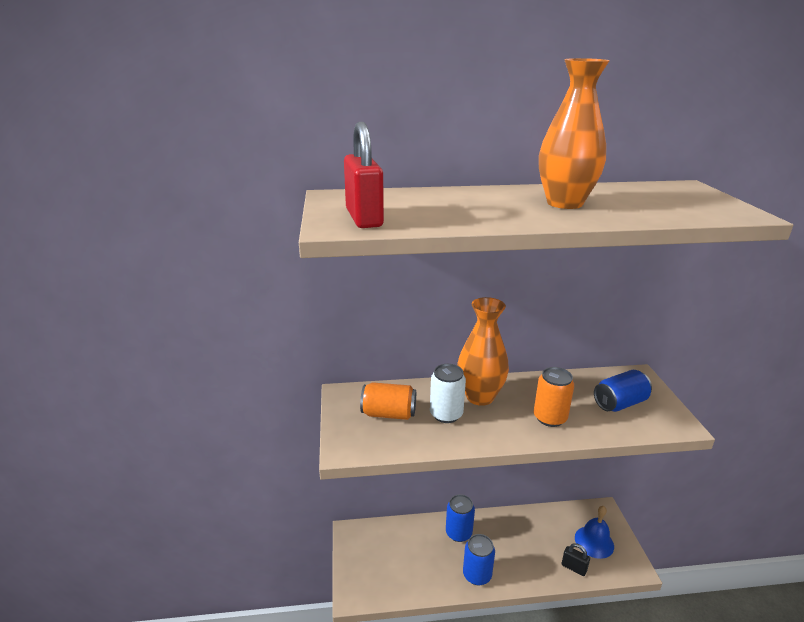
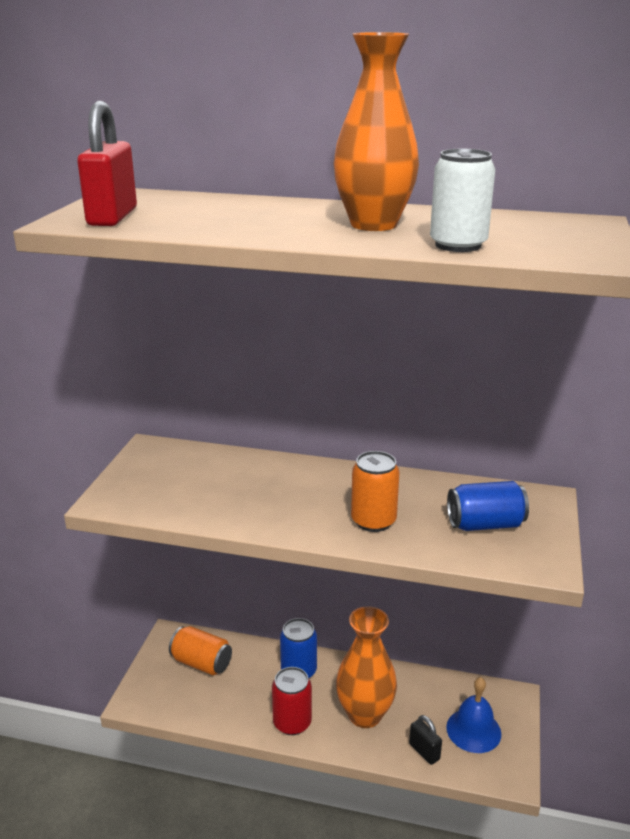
camera: 20 degrees right, 0 degrees up
(388, 414) = (182, 477): orange can -> orange can (201, 663)
(446, 414) = (248, 491): white can -> white can (458, 245)
(477, 575) = (292, 722): blue can -> red can
(480, 397) = (306, 481): orange vase -> orange vase (365, 714)

